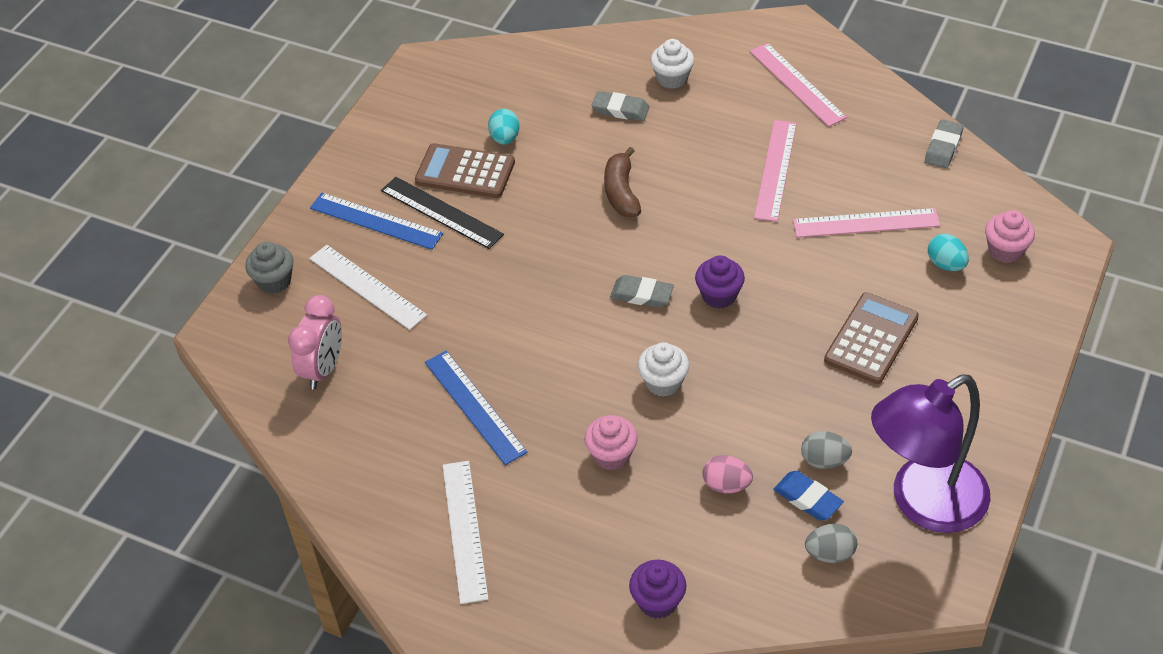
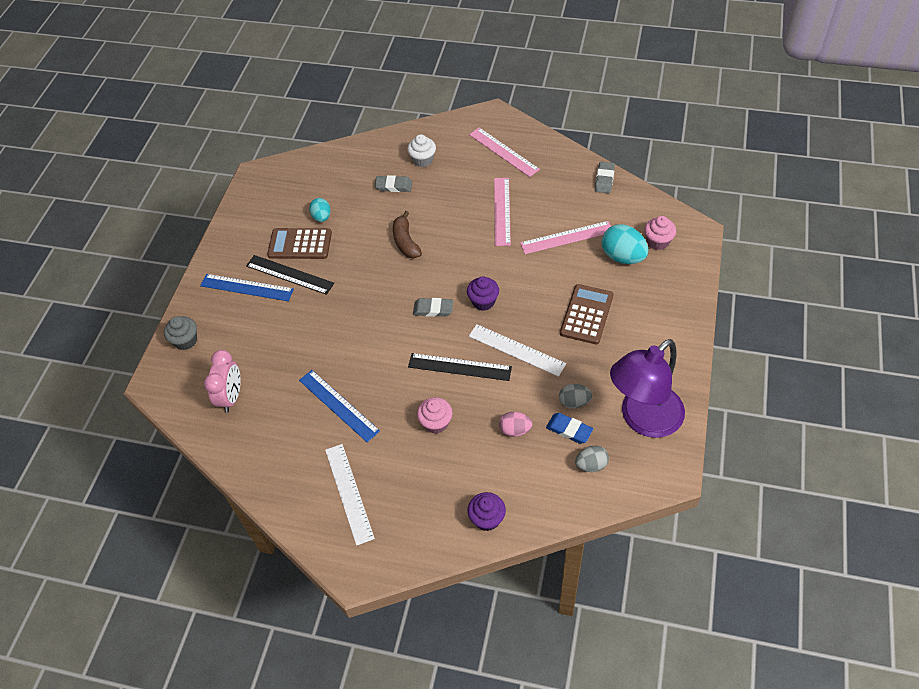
camera: 10 degrees left, 5 degrees up
(367, 286) = (250, 334): white ruler -> white ruler (516, 350)
(663, 382) = (459, 367): white cupcake -> black ruler
(946, 264) = (623, 257): turquoise egg -> turquoise egg, size x1.67

